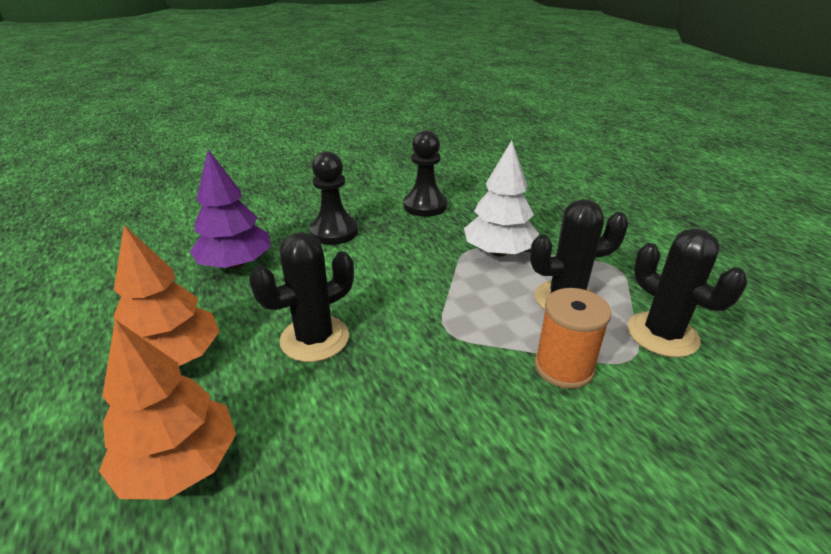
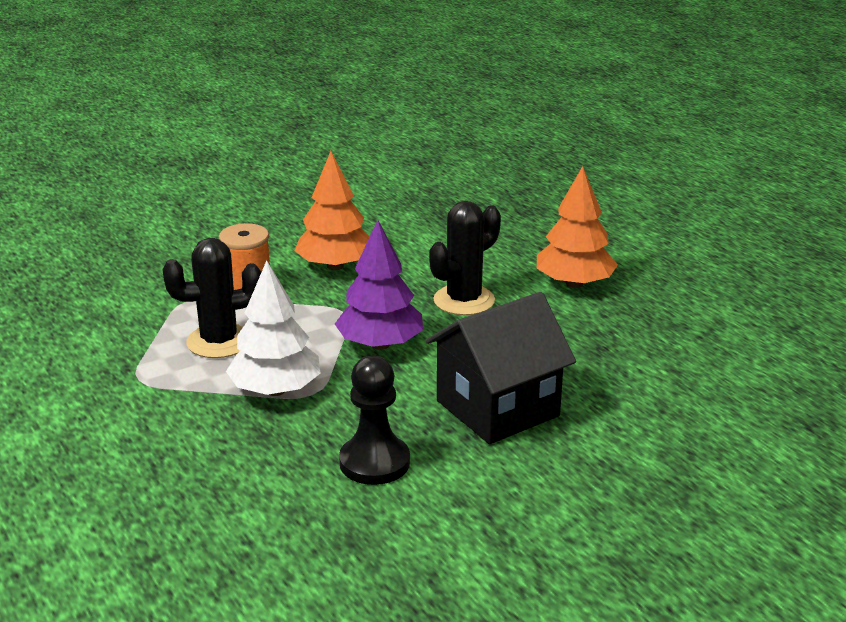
camera: 175 degrees right, 5 degrees down
(180, 464) = (516, 239): orange tree -> orange tree (335, 266)
(236, 264) = (592, 360): purple tree -> purple tree (380, 344)
(334, 232) = (497, 408): black pawn -> black house
(662, 334) = (144, 317): black cactus -> none

